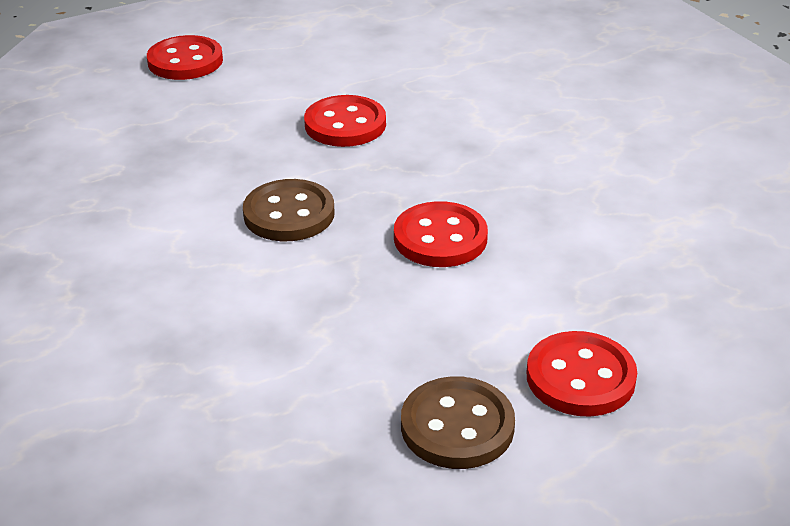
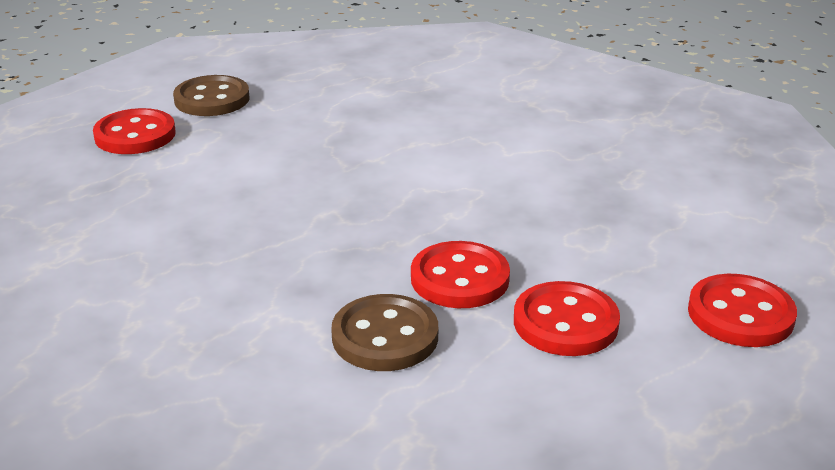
camera: 155 degrees right, 5 degrees down
(289, 214) = (430, 182): brown button -> brown button (385, 336)
(440, 238) = (282, 194): red button -> red button (565, 322)

